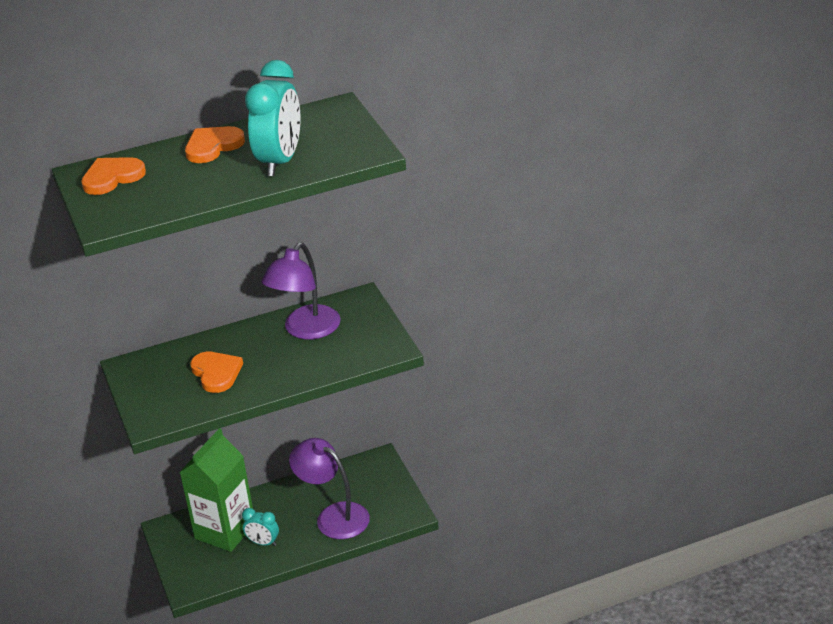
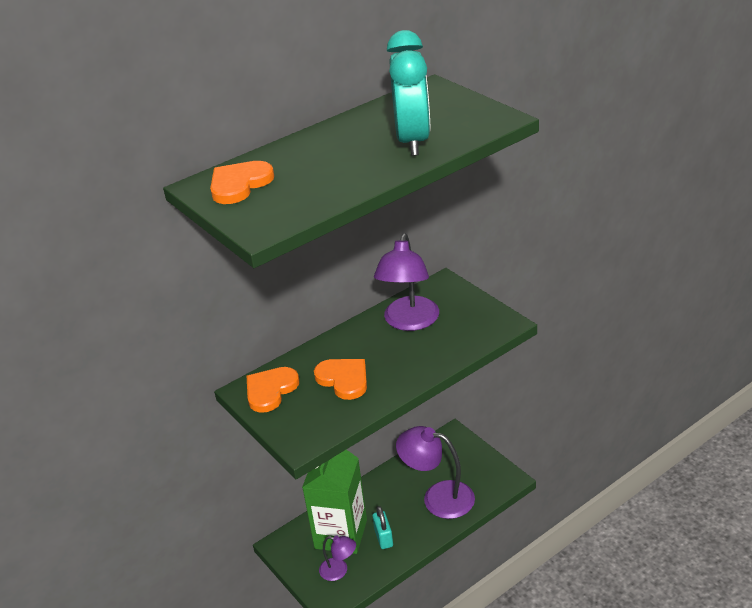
camera: 15 degrees left, 0 degrees up
(207, 563) = (339, 571): none -> purple lamp
(213, 146) = (329, 140): orange heart -> orange heart (270, 390)
(263, 543) = (383, 538): turquoise clock -> turquoise padlock

